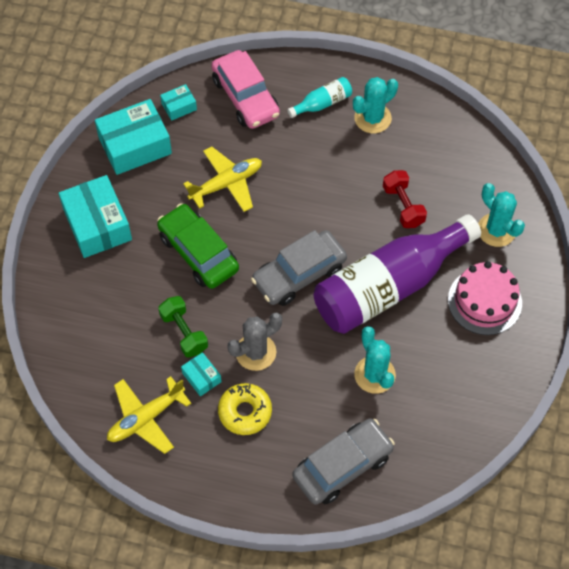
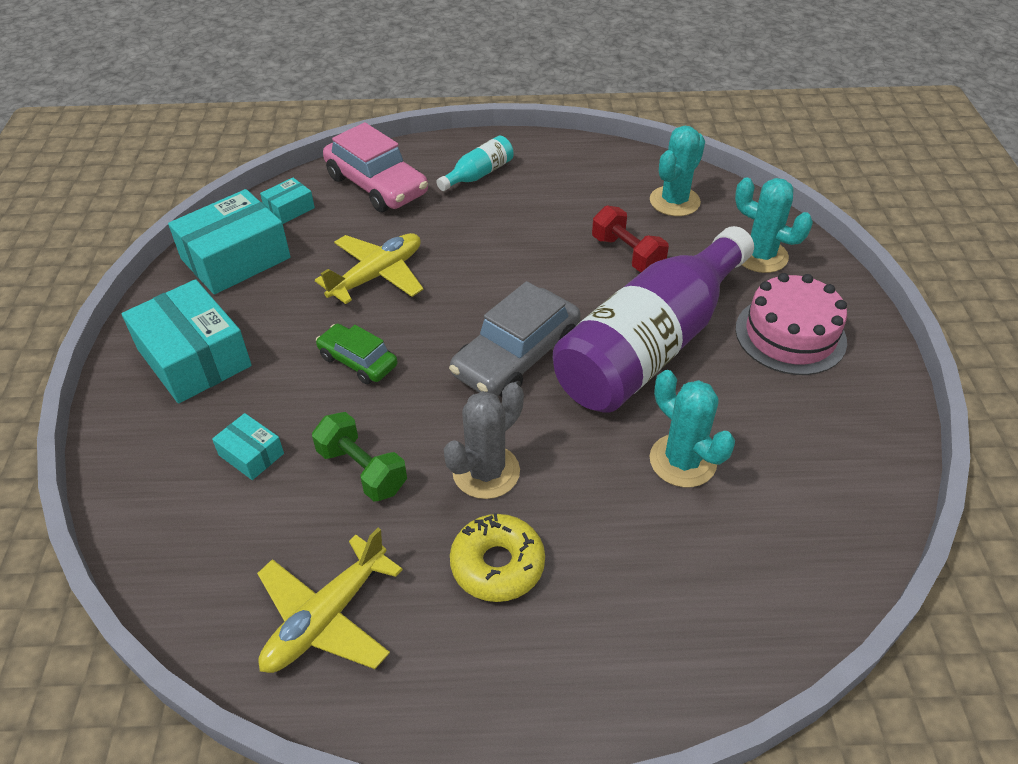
camera: 15 degrees left, 15 degrees down
(198, 252) = (358, 361): green car -> green car, size x0.59
(201, 377) = (408, 529): turquoise box -> turquoise box (251, 454)
(342, 466) = (693, 610): grey car -> none
(372, 118) = (548, 177): turquoise cactus -> turquoise cactus (674, 201)

